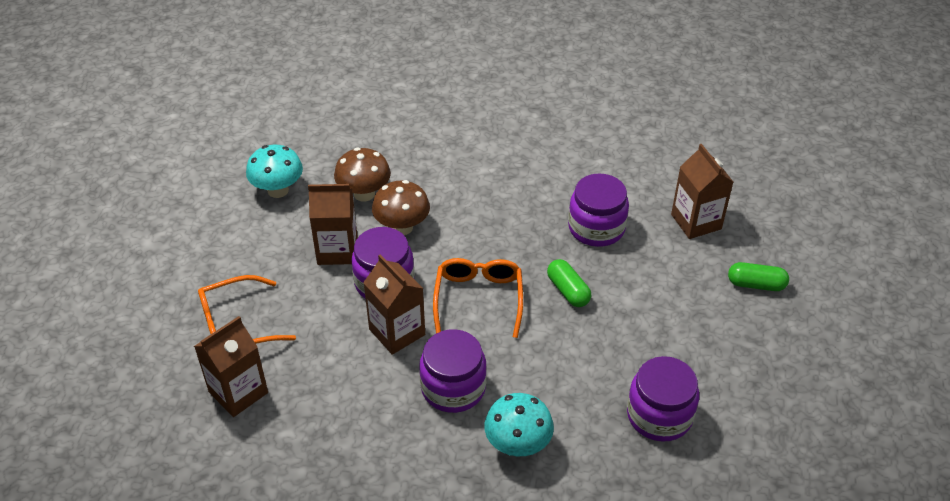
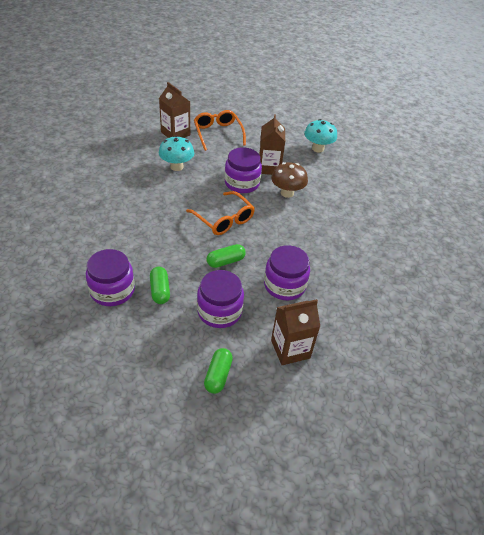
camera: 90 degrees right, 0 degrees up
(364, 194) = (316, 180): brown mushroom -> none
(397, 332) = (204, 185): brown carton -> none
(453, 388) = (159, 203): purple jar -> purple jar (219, 311)
(478, 299) = (224, 219): orange glasses -> orange glasses turned 45 degrees clockwise
(518, 445) = (112, 224): turquoise mushroom -> turquoise mushroom (177, 167)
(643, 359) = (160, 290): none -> green capsule

